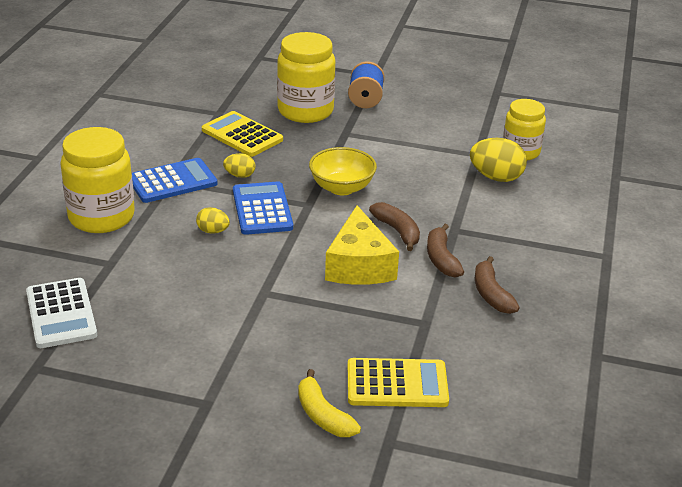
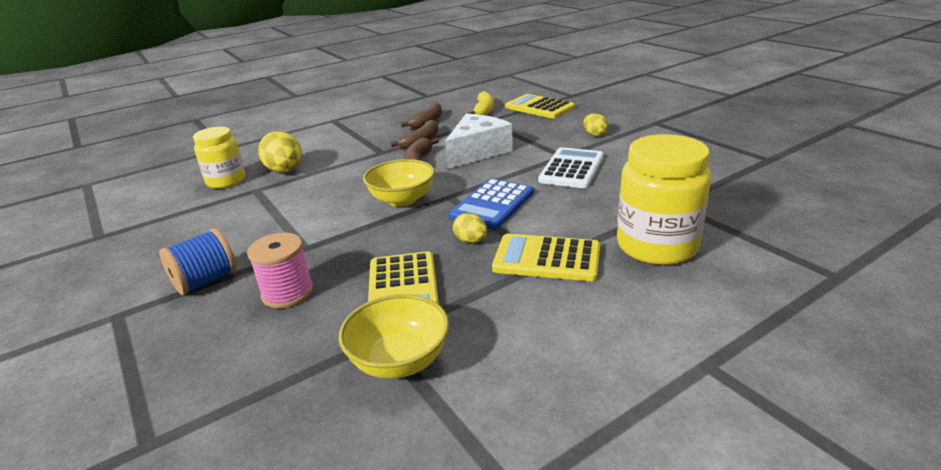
camera: 135 degrees left, 5 degrees down
(61, 314) = (737, 182): white calculator -> white calculator (572, 169)
(172, 181) = (547, 258): blue calculator -> yellow calculator
(195, 109) = (399, 361): none -> yellow bowl
(213, 231) = (556, 201): yellow egg -> yellow egg (594, 134)
(305, 111) = (287, 293): yellow jar -> pink spool
(323, 415) = (593, 107): yellow banana -> yellow banana (483, 111)
(359, 265) = (477, 152): yellow cheese -> white cheese

